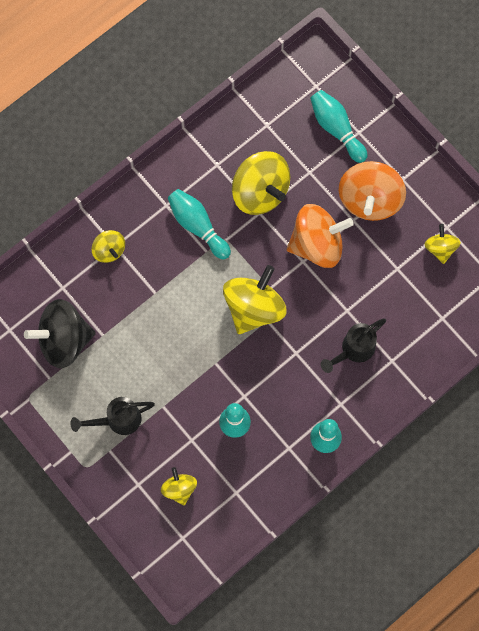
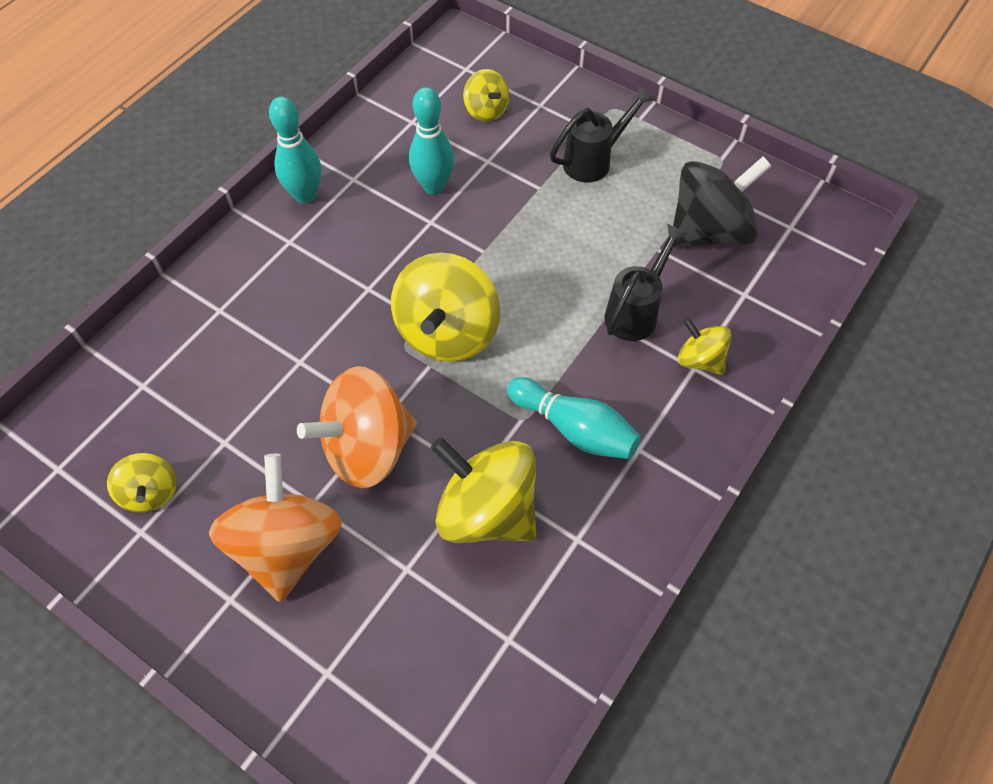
camera: 165 degrees right, 15 degrees down
(336, 129) = (372, 668): turquoise bowling pin -> none
(353, 350) = (281, 310): black watering can -> black watering can (636, 311)

